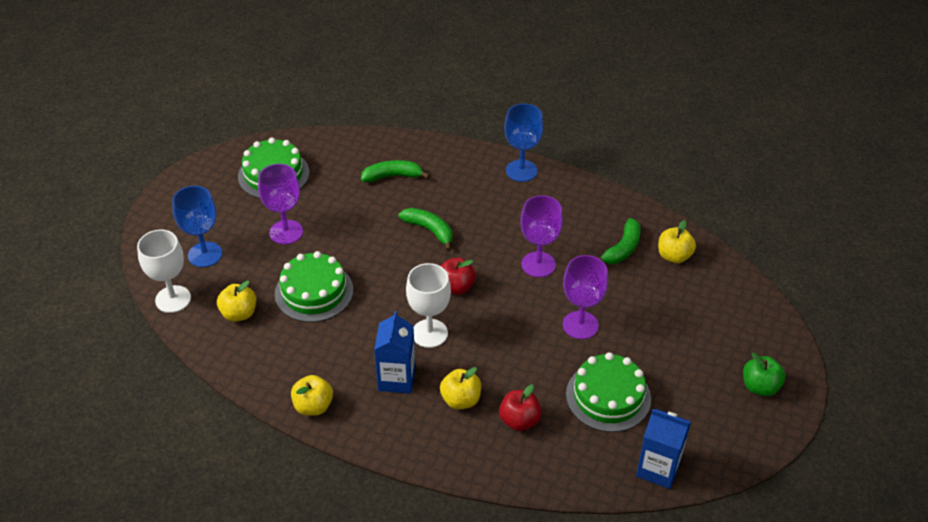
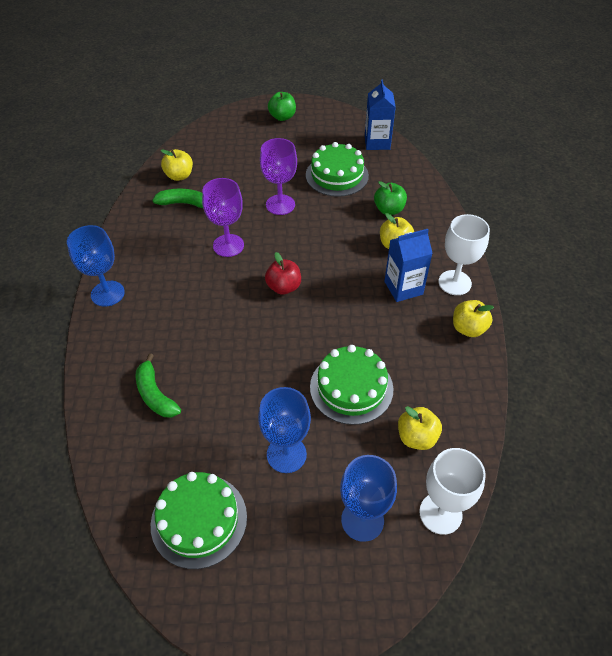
camera: 115 degrees left, 5 degrees up
(286, 232) = (286, 454): purple goblet -> blue goblet
(429, 230) = (223, 332): green banana -> none
(429, 333) = (344, 285): white goblet -> white goblet (454, 283)
(519, 420) = (389, 210): red apple -> green apple

